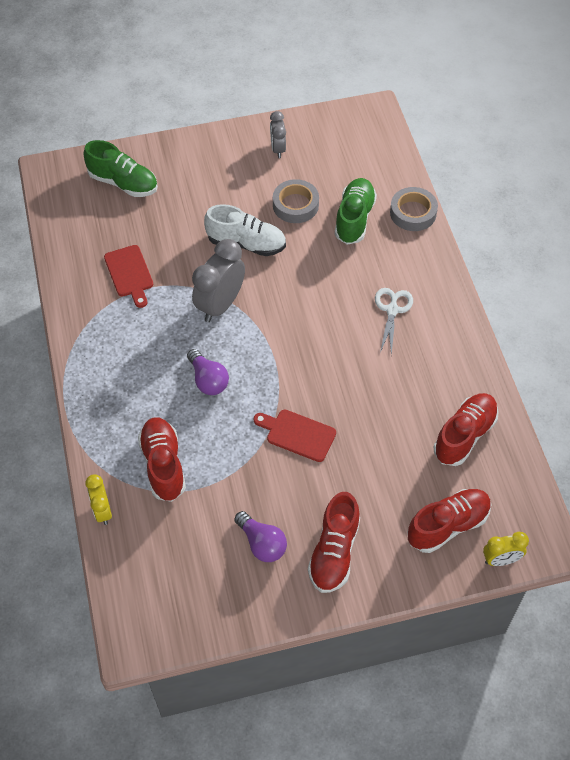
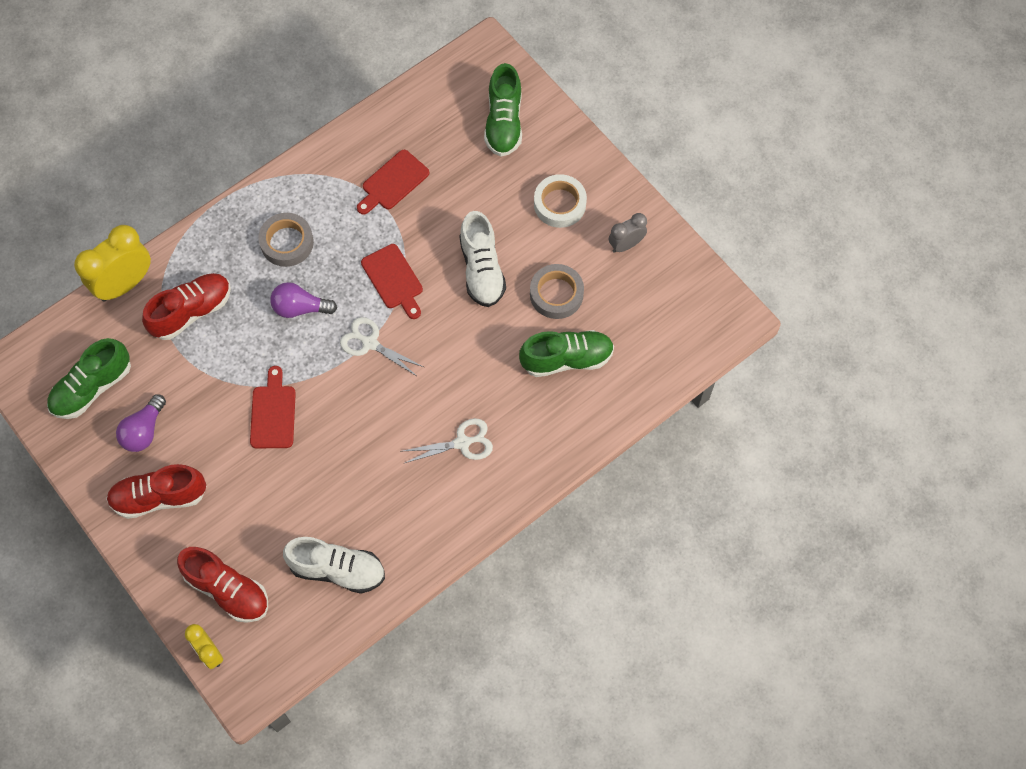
camera: 65 degrees right, 10 degrees up
(102, 511) = (125, 284): yellow clock -> yellow clock, size x1.76
(194, 574) = (92, 387): none -> green shoe
(208, 380) = (300, 308): purple light bulb -> purple light bulb turned 60 degrees clockwise
(218, 175) = (559, 204): none -> white tape
(220, 305) = (393, 279): grey clock -> red cutting board
(270, 341) = (370, 343): none -> white scissors
(413, 213) = (605, 414): grey tape -> grey tape (287, 242)
(464, 435) = (337, 569): red shoe -> white shoe

